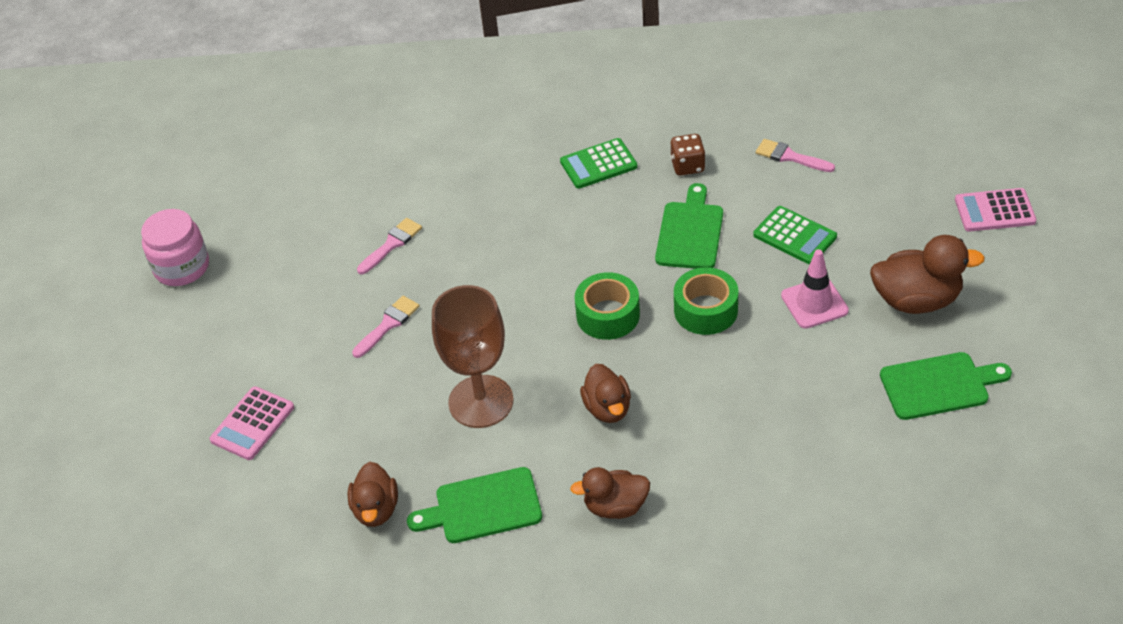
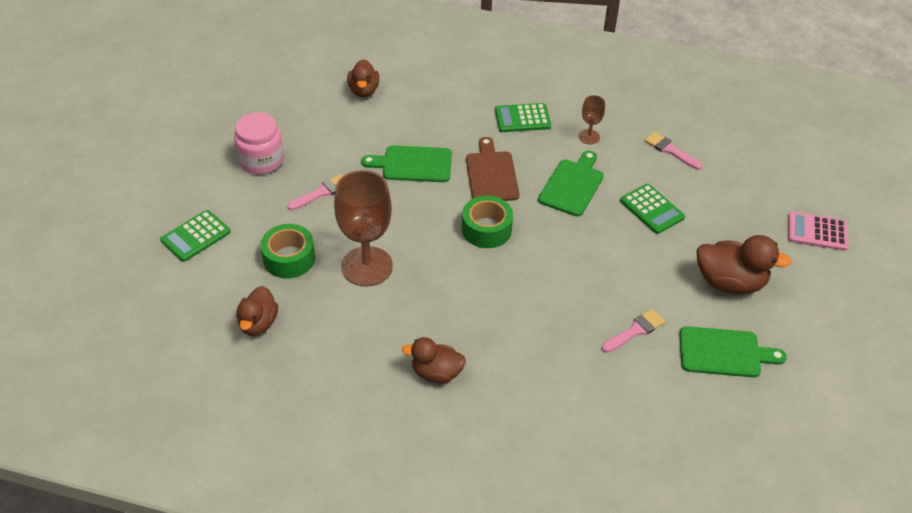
camera: 10 degrees right, 0 degrees up
(182, 267) = (193, 113): pink jar -> pink jar (261, 160)
(252, 424) = (195, 236): pink calculator -> green calculator
(392, 244) = (348, 136): pink brush -> pink brush (635, 330)
(483, 507) = (337, 344): green cutting board -> green cutting board (413, 164)
(587, 245) = (491, 174): none -> brown cutting board
(607, 408) = (459, 298): brown duck -> brown duck (363, 90)
(687, 166) = (589, 137): brown dice -> brown goblet
(706, 310) = (562, 246): green tape -> green tape (289, 258)
(814, 303) = (648, 263): pink traffic cone -> none

